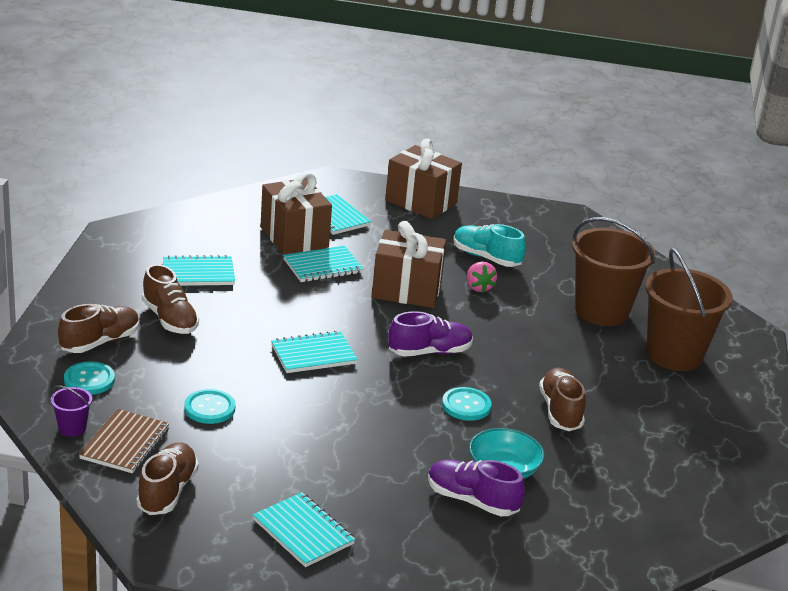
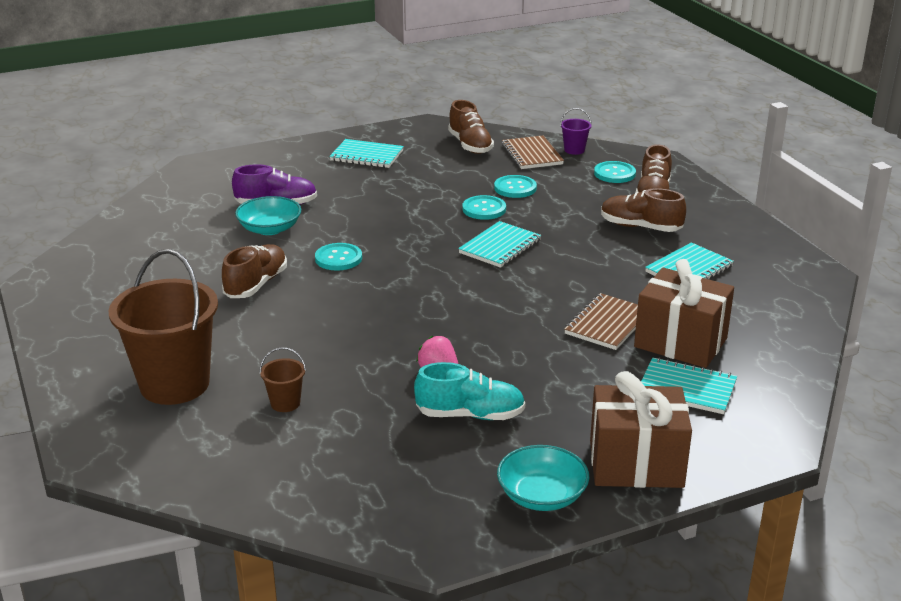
camera: 150 degrees right, 0 degrees up
(274, 398) = (484, 209): none -> turquoise button
(323, 266) = (607, 324): turquoise notebook -> brown notebook
(406, 290) = (502, 335): brown gift -> none
(429, 352) = (413, 287): purple shoe -> none
(490, 211) = (542, 495): none -> turquoise bowl
(560, 411) = (256, 284): brown shoe -> brown shoe turned 120 degrees counterclockwise
(601, 311) = (285, 403): brown bucket -> brown bucket, size x0.42

